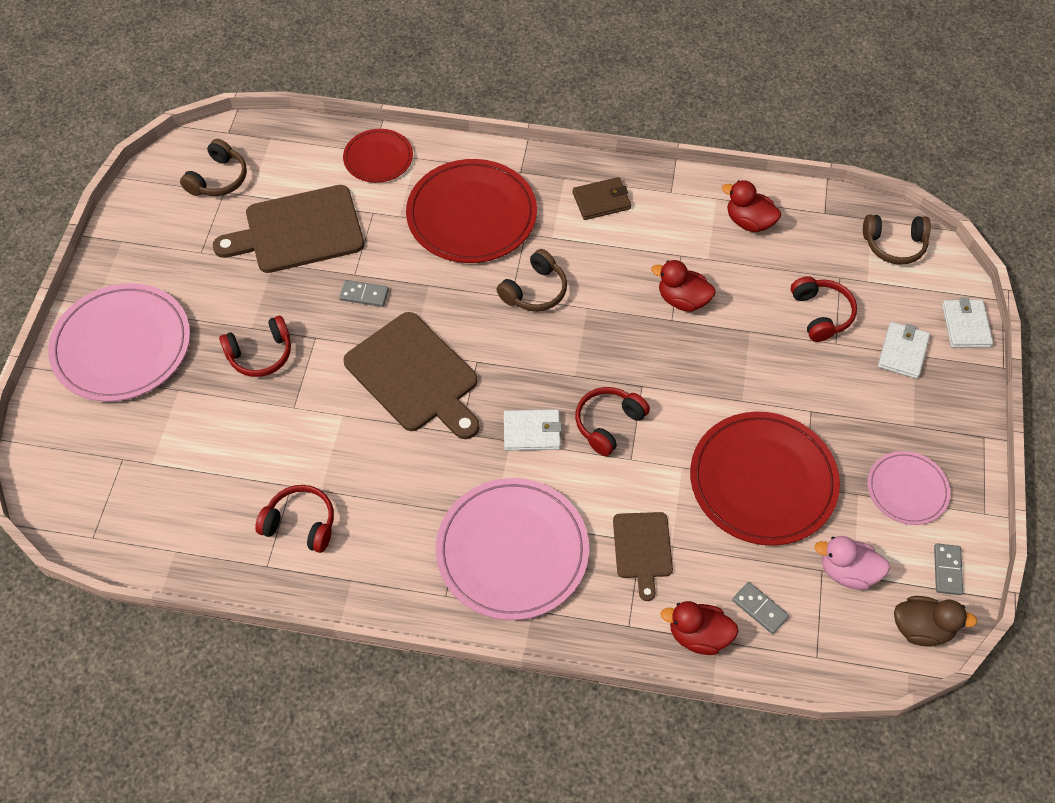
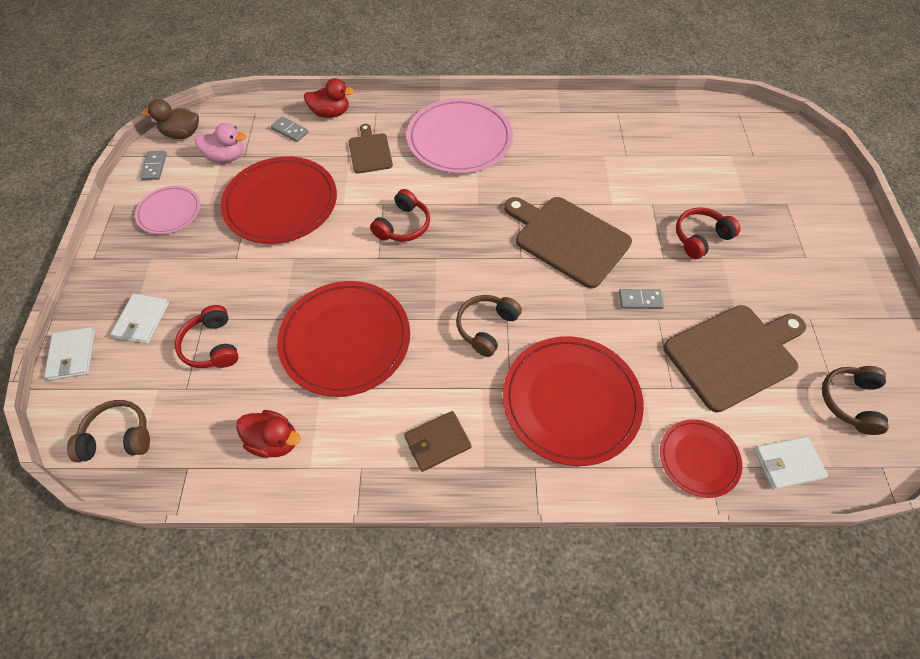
camera: 170 degrees right, 0 degrees up
(122, 346) = (814, 228): pink plate -> none
(301, 524) = (607, 135): red headphones -> none
(532, 432) = (462, 212): white wallet -> white wallet (788, 463)
(682, 300) = (345, 340): red duck -> red plate

